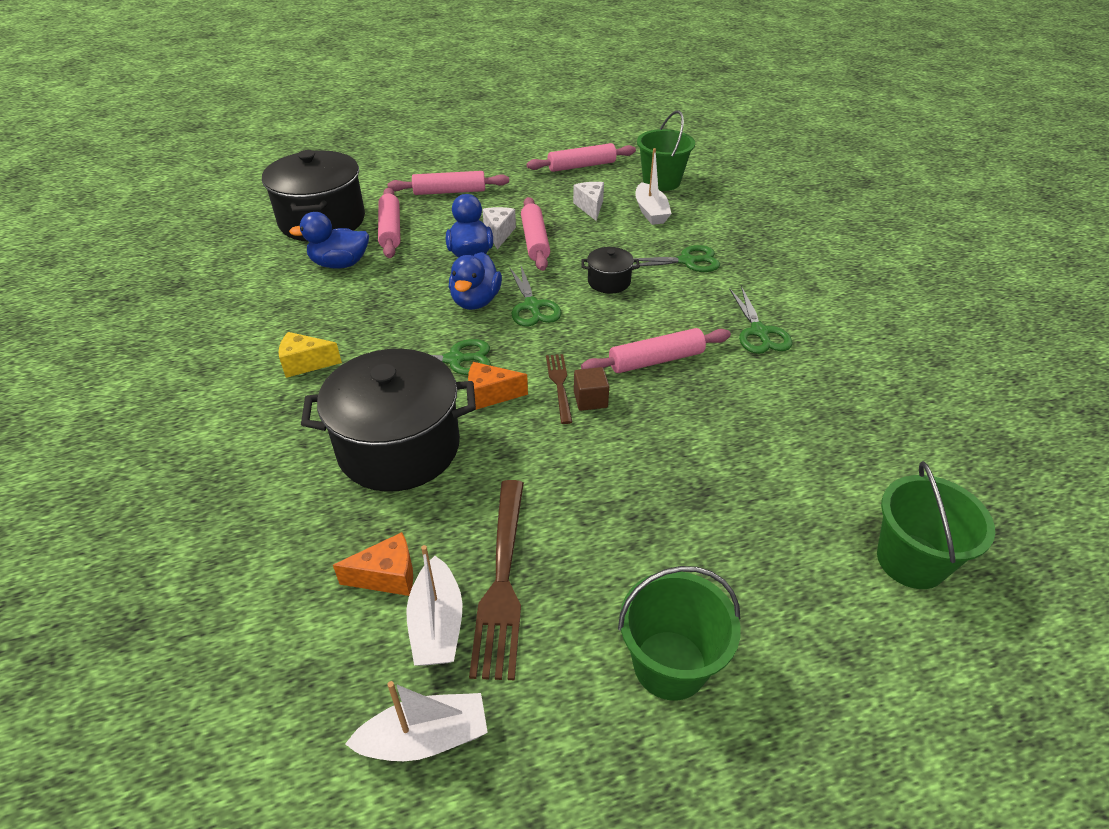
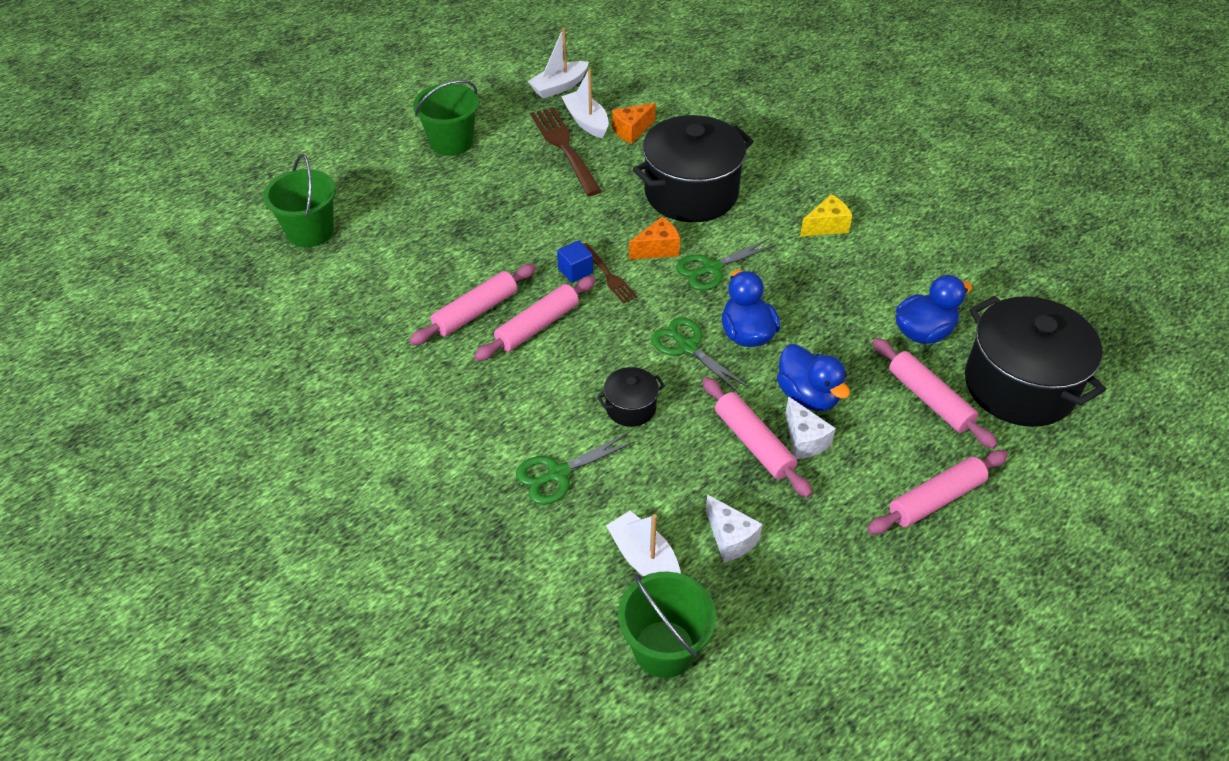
camera: 155 degrees right, 5 degrees up
(581, 166) = (809, 645): pink rolling pin -> pink rolling pin (475, 312)
(590, 399) = (575, 271): brown cube -> blue cube
(759, 332) = (448, 392): green scissors -> none

